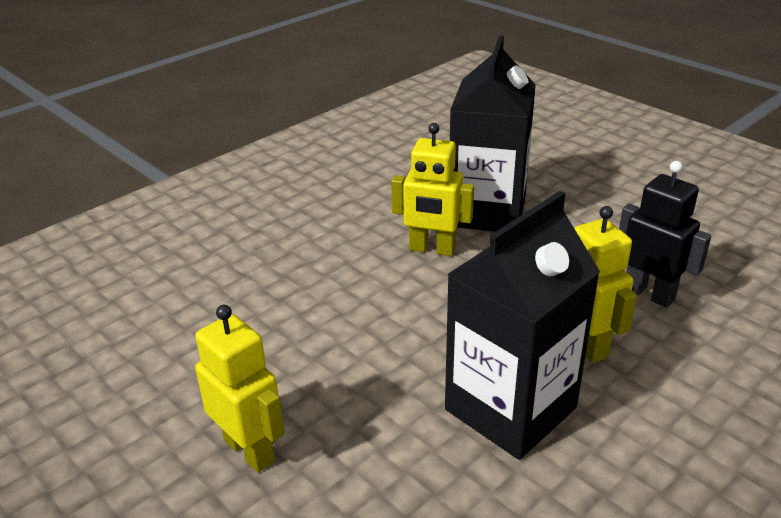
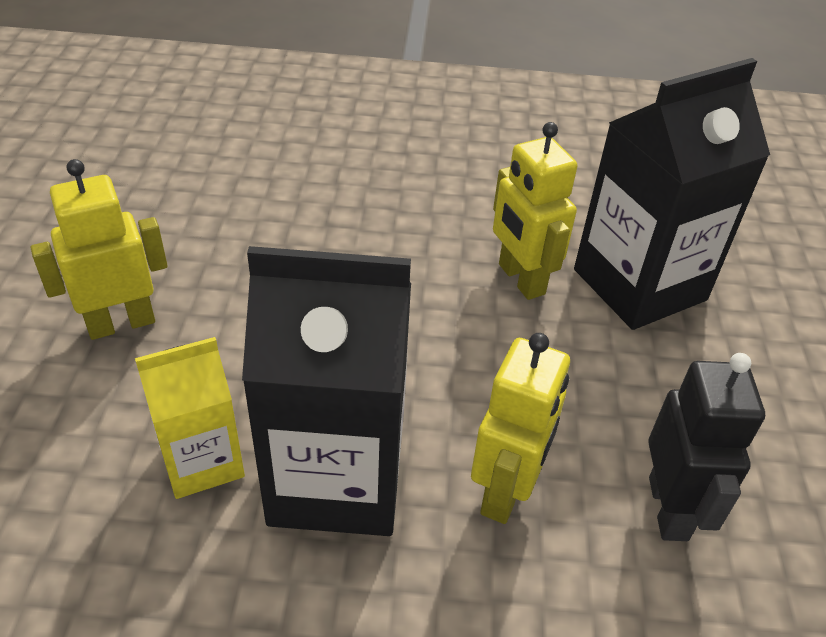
camera: 45 degrees right, 10 degrees up
(250, 450) = (121, 323): yellow robot -> yellow robot turned 120 degrees counterclockwise
(434, 466) = (202, 461): none -> yellow carton

